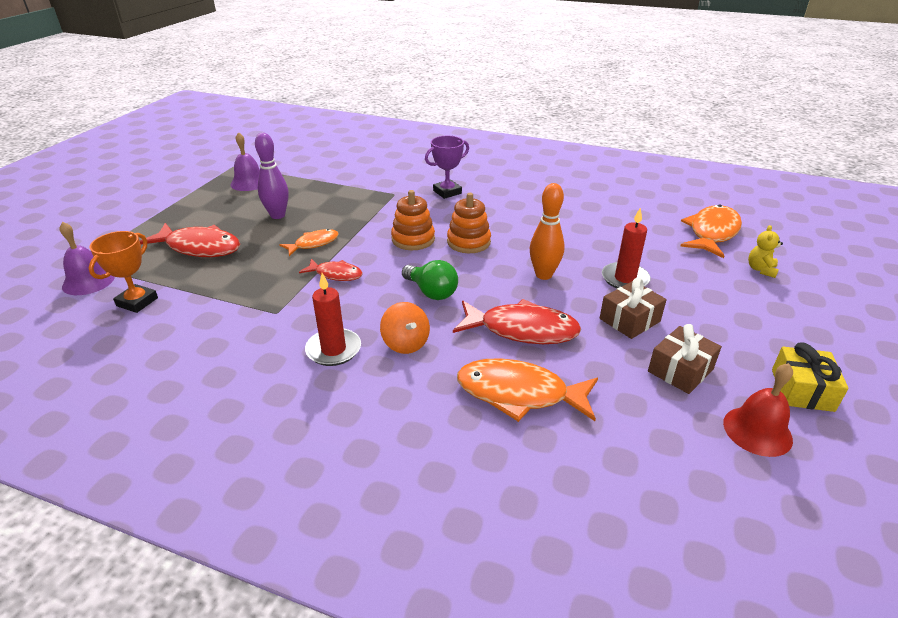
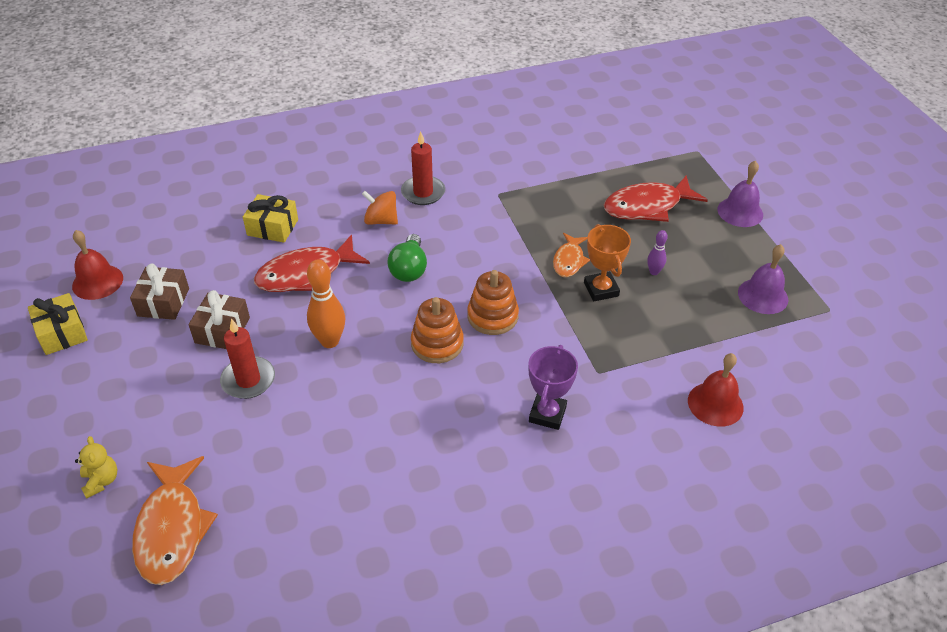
camera: 140 degrees right, 10 degrees up
(88, 281) = (660, 146): purple bell -> purple bell (740, 212)
(137, 302) = (599, 152): orange trophy -> orange trophy (601, 289)
(277, 215) = (654, 272): purple bowling pin -> purple bowling pin, size x0.54
(336, 274) = (504, 243): red fish -> none
(360, 165) = (715, 404): none -> red bell
(431, 292) = (409, 269): green light bulb -> green light bulb turned 90 degrees counterclockwise
(519, 394) = (272, 227): orange fish -> yellow gift

